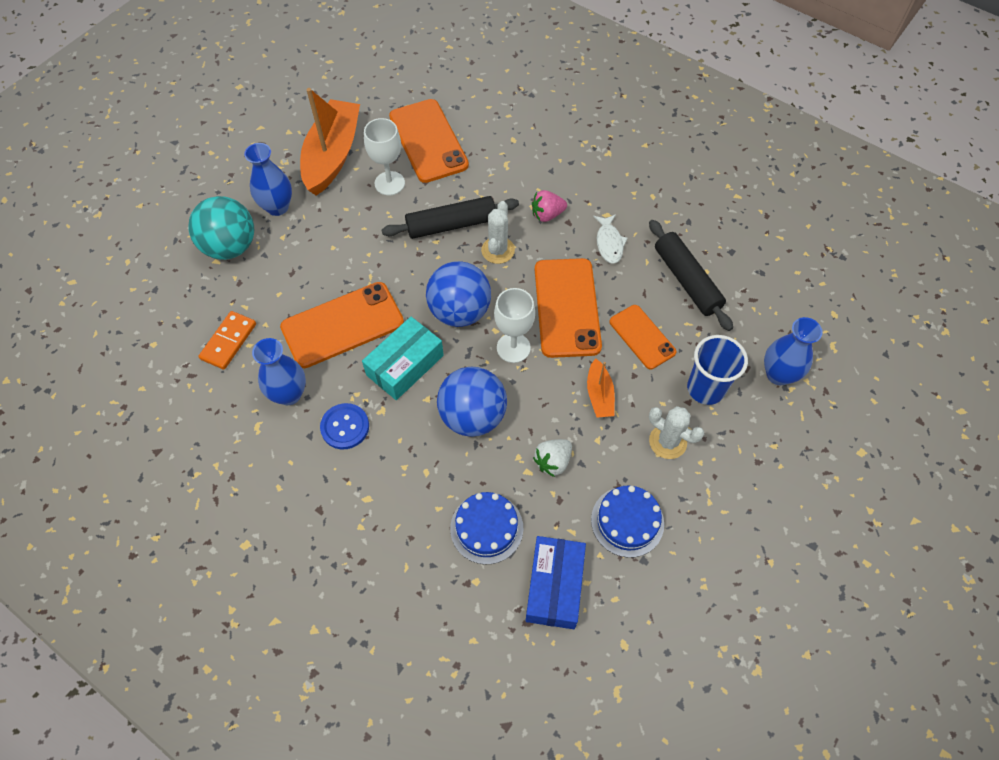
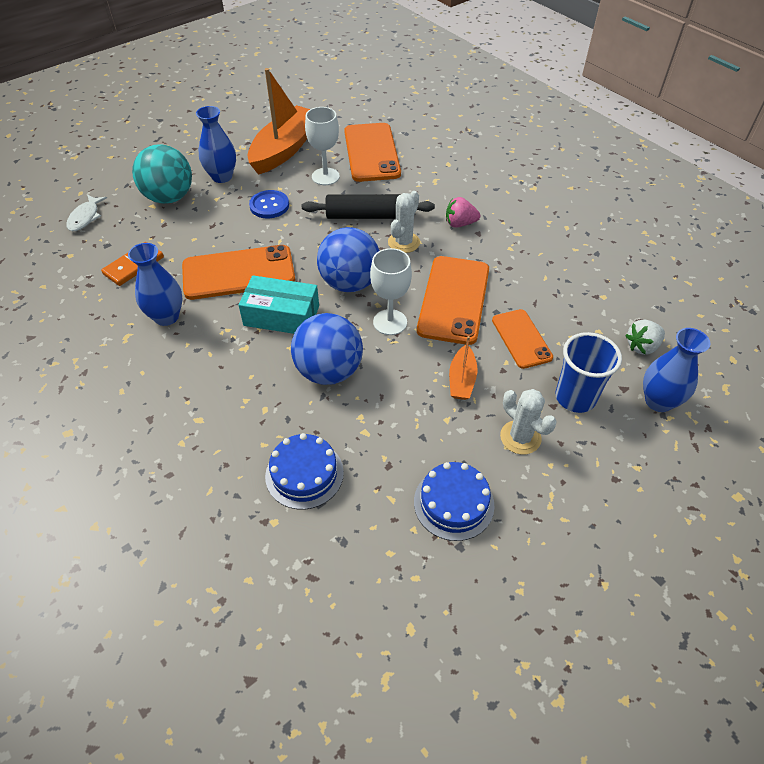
camera: 15 degrees right, 10 degrees down
(345, 427) = (204, 354): blue button -> blue button (269, 205)
(405, 365) = (281, 315): turquoise box -> turquoise box turned 45 degrees clockwise
(553, 461) = (394, 428): white strawberry -> white strawberry (642, 346)
(554, 586) = (354, 548): blue box -> none
(609, 243) = (512, 256): white fish -> white fish (85, 217)
(686, 280) = (581, 300): black rolling pin -> none

